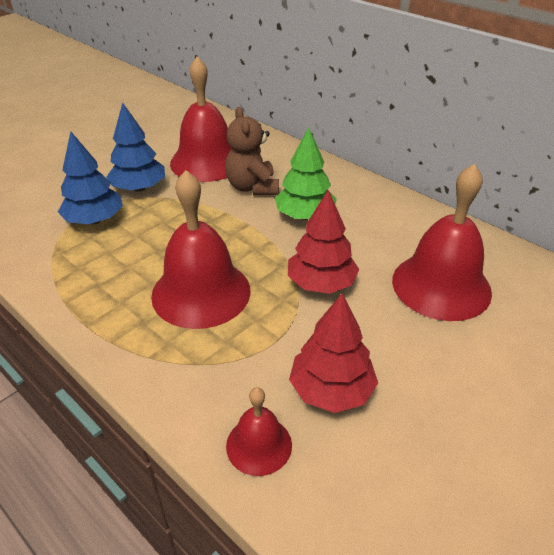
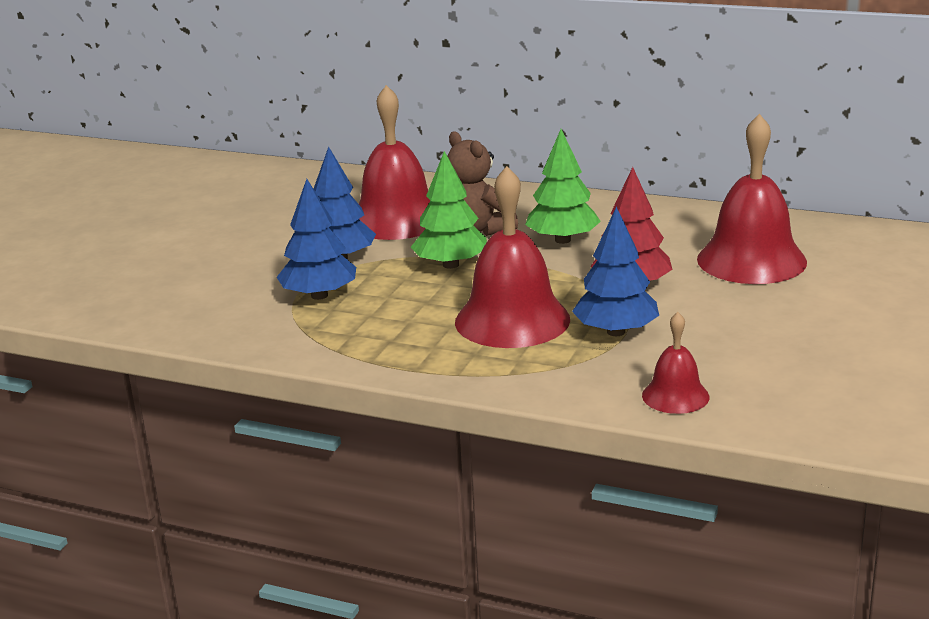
camera: 20 degrees left, 15 degrees down
(206, 217) = (451, 265): none -> green tree
(269, 336) = (616, 332): none -> blue tree
(331, 390) = (709, 350): red tree -> none

